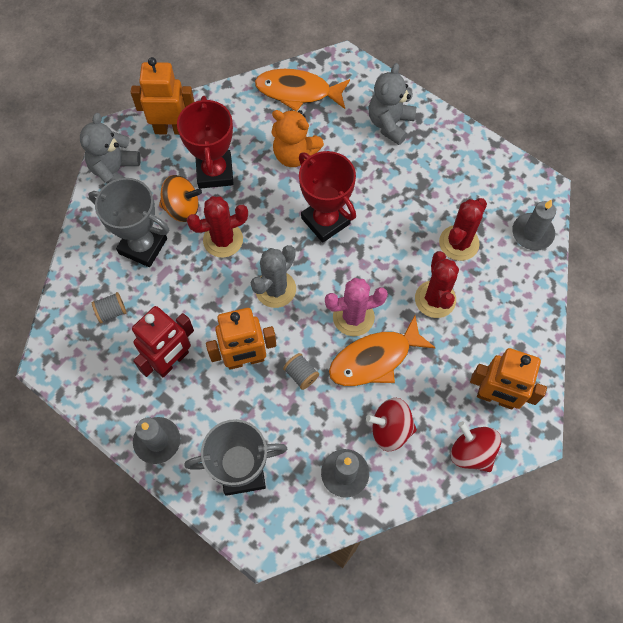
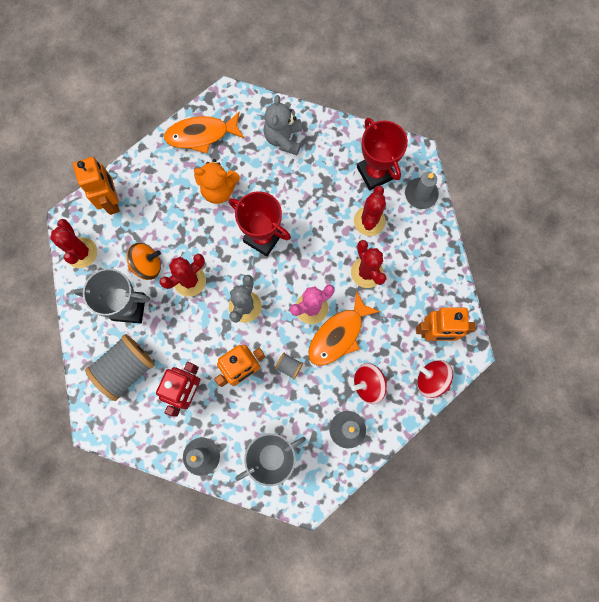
camera: 20 degrees left, 10 degrees up
(112, 312) = (126, 369): grey spool -> grey spool, size x2.28
(115, 171) = (81, 253): grey teddy bear -> red cactus
(171, 129) = (112, 201): orange robot -> orange robot turned 90 degrees clockwise
(215, 172) = (161, 226): red trophy -> red trophy (375, 173)

